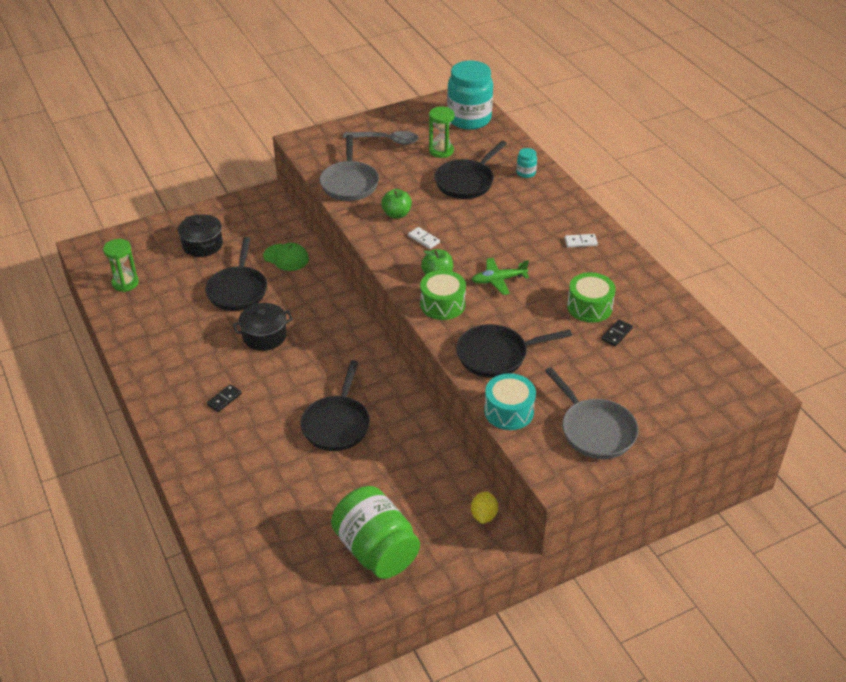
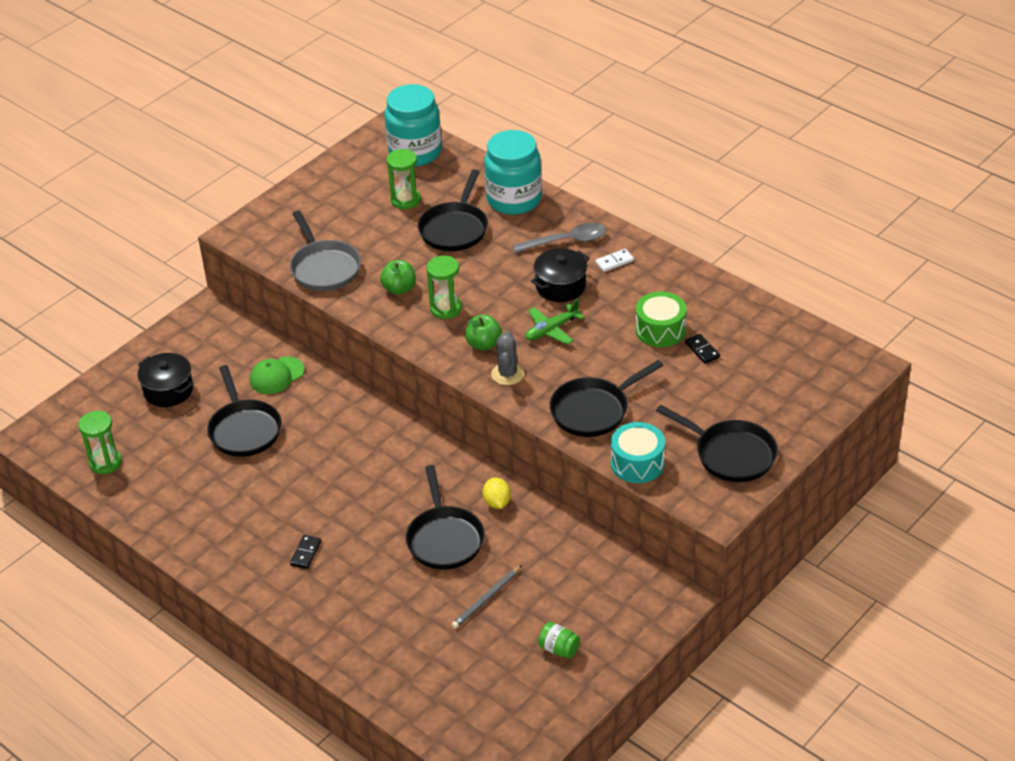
camera: 20 degrees left, 0 degrees up
(264, 336) = (307, 471): black pot -> black pot (560, 286)
(286, 257) = (276, 376): green cap -> green cap turned 135 degrees clockwise
(341, 485) = (486, 599): none -> grey pencil
(376, 550) = (559, 649): green jar -> green jar, size x0.42
(386, 140) = (336, 205): grey spoon -> grey spoon (566, 241)
(423, 239) = (446, 308): white domino -> green hourglass
(442, 304) = (507, 374): green drum -> grey cactus
(483, 515) = (647, 579): yellow lemon -> yellow lemon (497, 502)
(526, 173) = (514, 199): turquoise jar -> turquoise jar, size x2.39
(594, 430) = (730, 454): grey pan -> black pan
(616, 334) = (702, 350): black domino -> black domino turned 45 degrees counterclockwise

